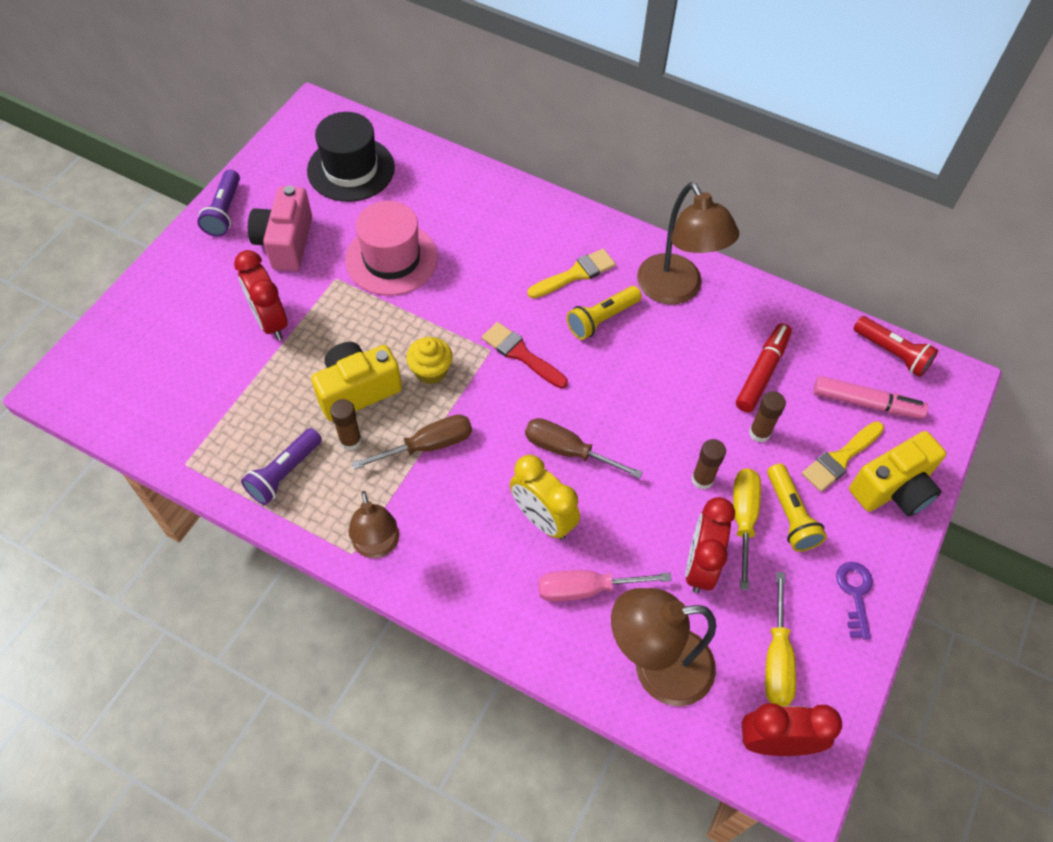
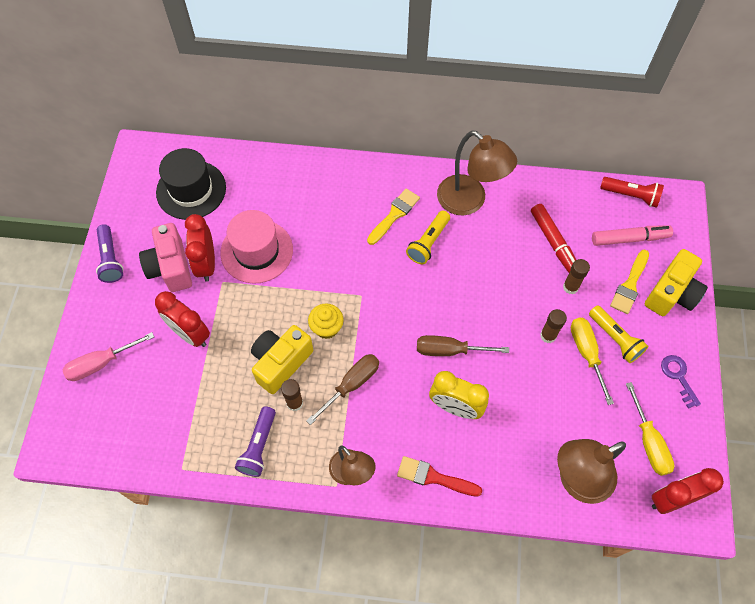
camera: 20 degrees left, 5 degrees up
(521, 354) = (384, 290): red brush -> red brush (434, 477)
(587, 589) = (507, 445): pink screwdriver -> pink screwdriver (101, 363)
(700, 565) = (573, 397): red clock -> red clock (206, 264)
(762, 372) = (553, 242): red marker -> red marker turned 150 degrees clockwise

